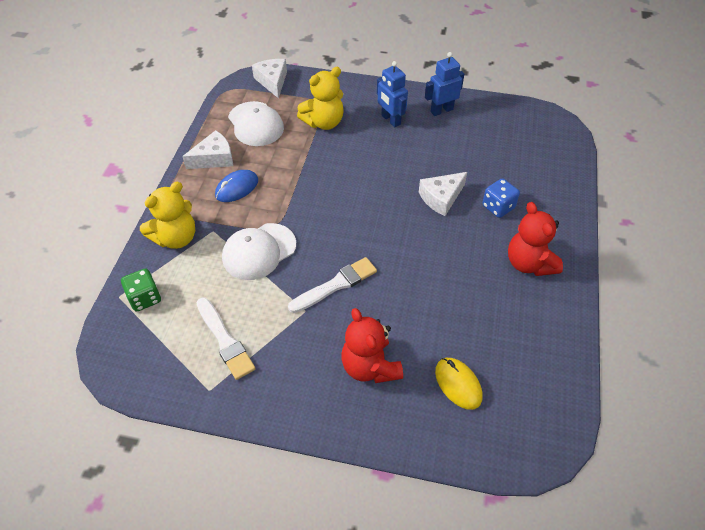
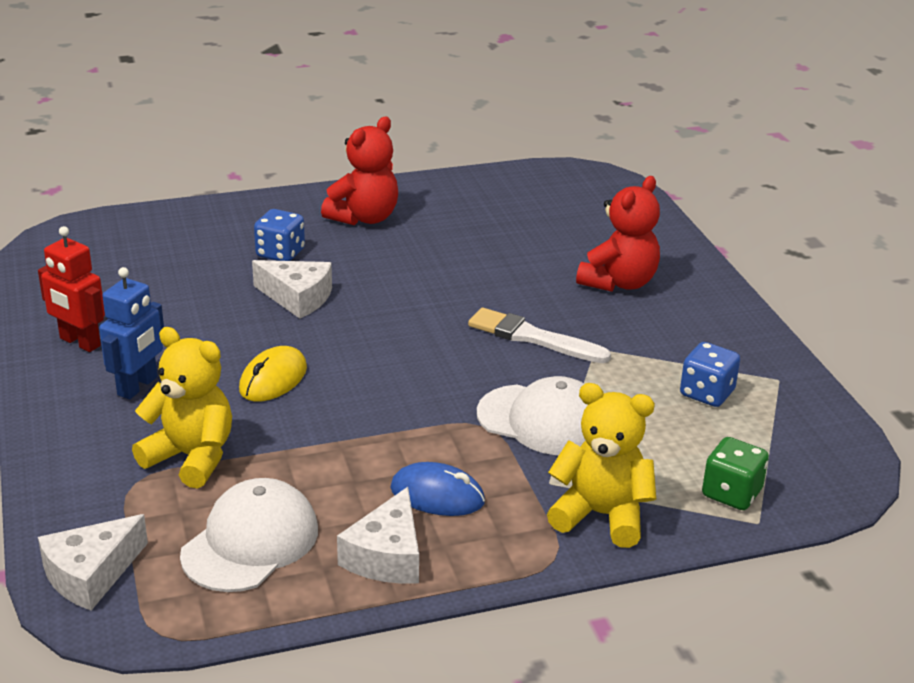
camera: 120 degrees left, 20 degrees down
(214, 158) = (387, 556): white cheese -> white cheese turned 105 degrees counterclockwise
(225, 340) = (707, 393): white brush -> blue dice
(441, 110) = (79, 342): blue robot -> red robot
(458, 384) = (578, 228): yellow mouse -> yellow mouse (273, 379)

